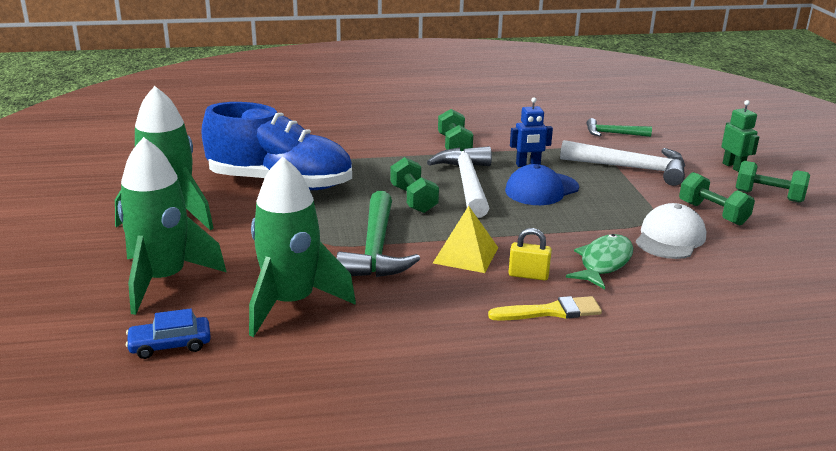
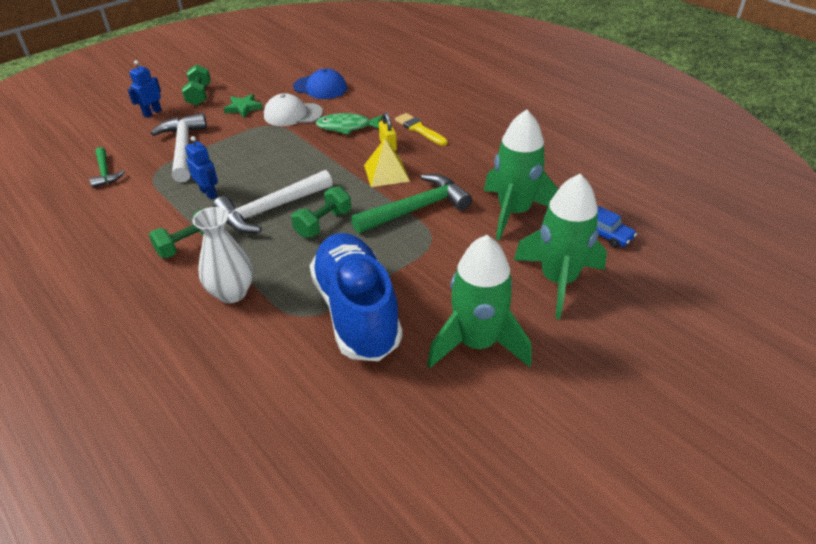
camera: 120 degrees left, 15 degrees up
(370, 149) = (232, 293): none -> white vase
(541, 189) = (255, 174): blue cap -> blue cap (320, 87)
(712, 213) = (243, 108): green dumbbell -> green star
(733, 167) = (152, 113): green robot -> blue robot

